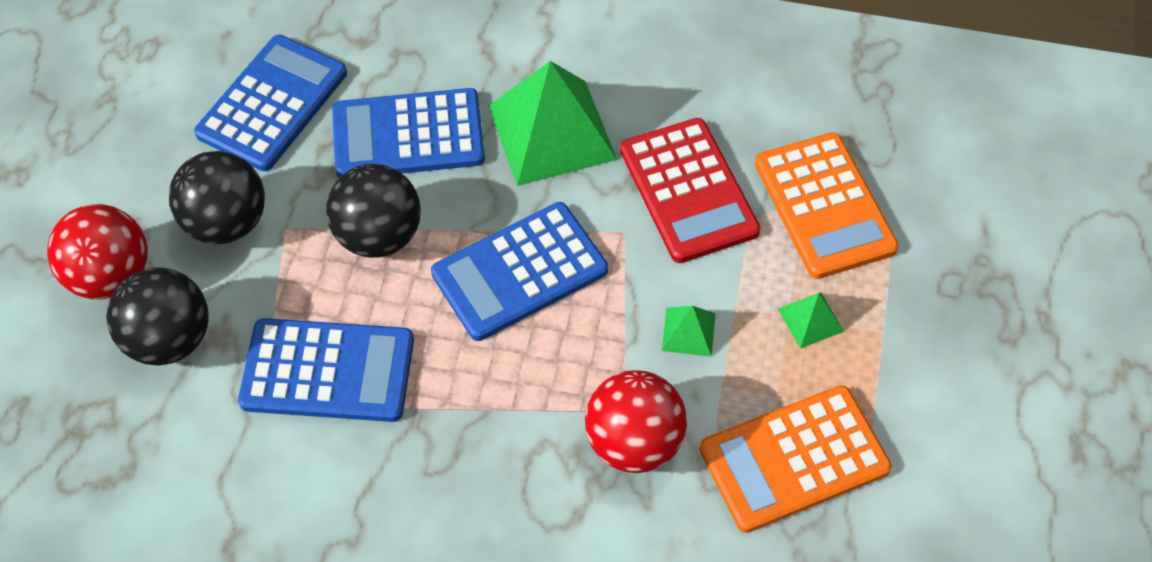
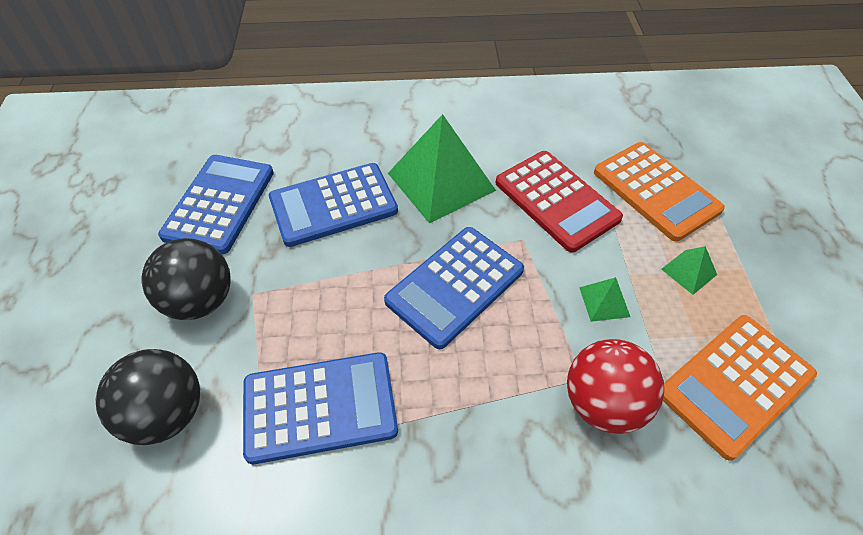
camera: 15 degrees left, 5 degrees down
(111, 275) = (102, 368): red ball -> none
(379, 235) = (332, 283): black ball -> none

